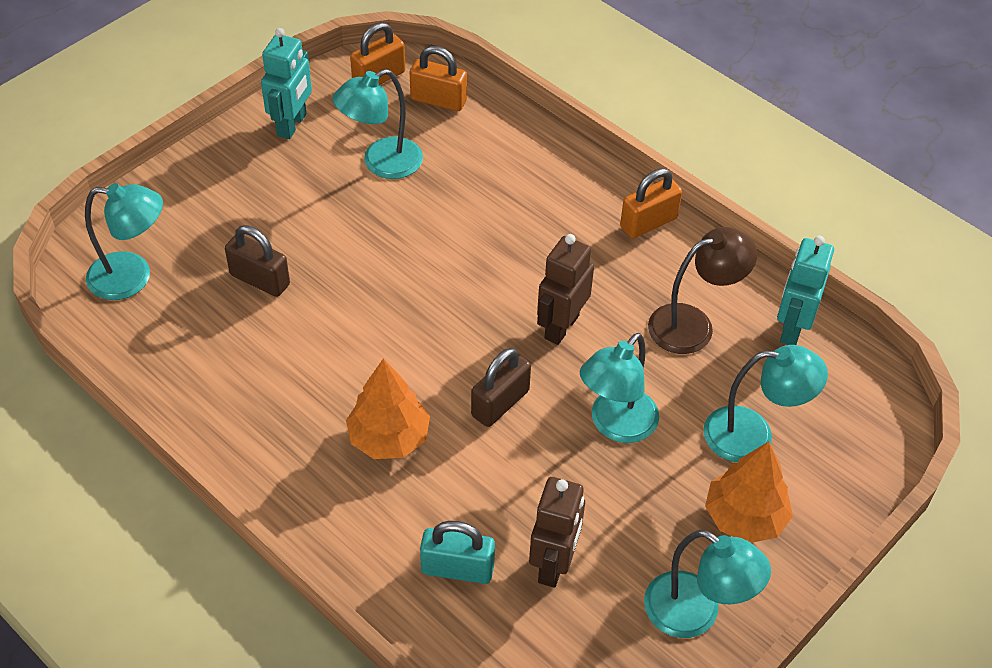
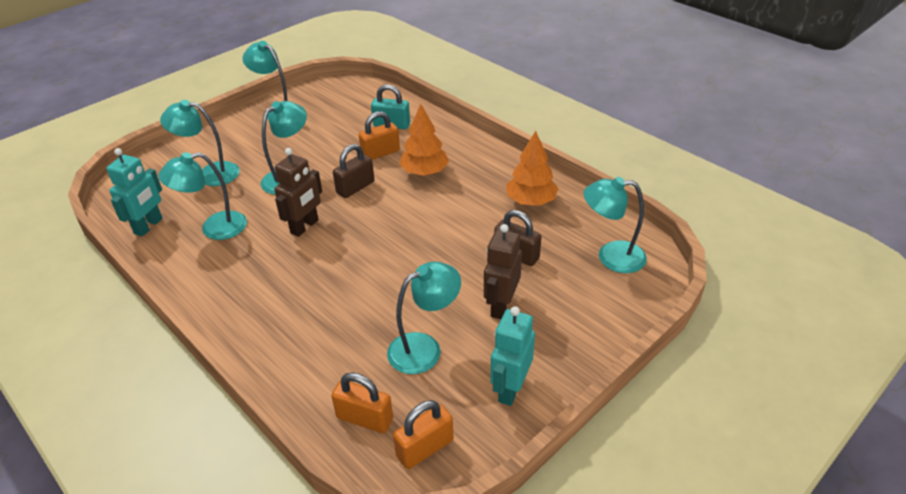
camera: 175 degrees left, 10 degrees down
(554, 564) = (342, 126): brown robot -> brown robot (501, 306)
(648, 223) = (211, 296): orange padlock -> orange padlock (380, 153)
(693, 325) = (214, 228): brown lamp -> turquoise lamp
(744, 517) = (235, 142): orange tree -> orange tree (530, 201)

